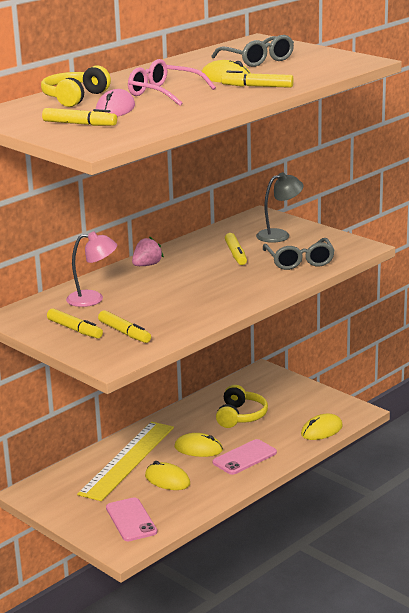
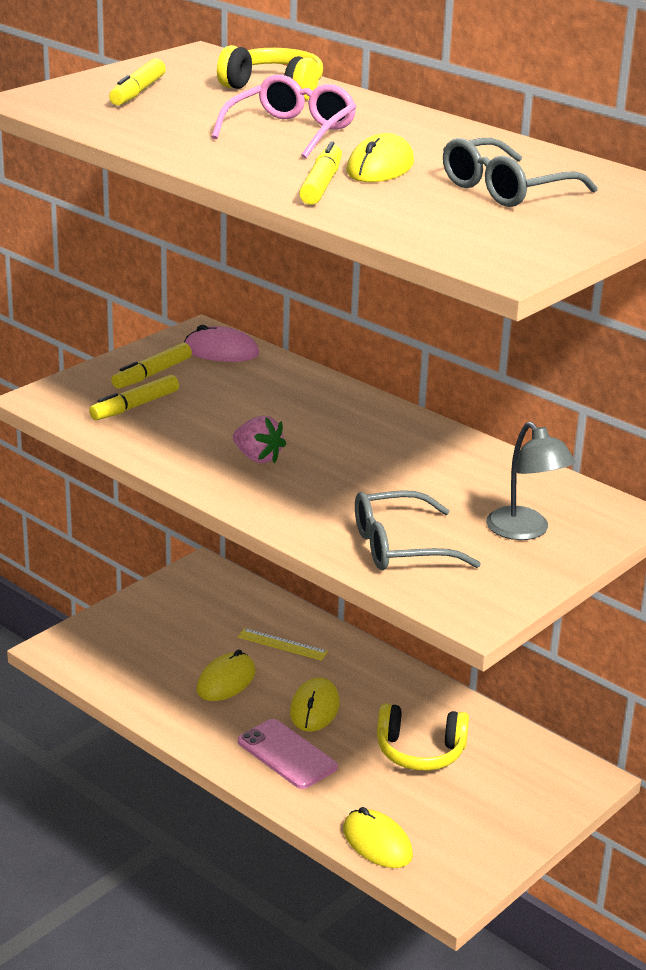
camera: 85 degrees right, 5 degrees up
(93, 299) = (253, 382): pink lamp -> none
(115, 109) = (207, 108): pink mouse -> pink mouse (221, 351)
(127, 460) = (282, 644): yellow ruler -> yellow ruler, size x0.42
(131, 520) = (125, 653): pink phone -> none
(147, 265) = (378, 417): pink strawberry -> pink strawberry (258, 458)
(236, 254) = (429, 489): yellow marker -> none

